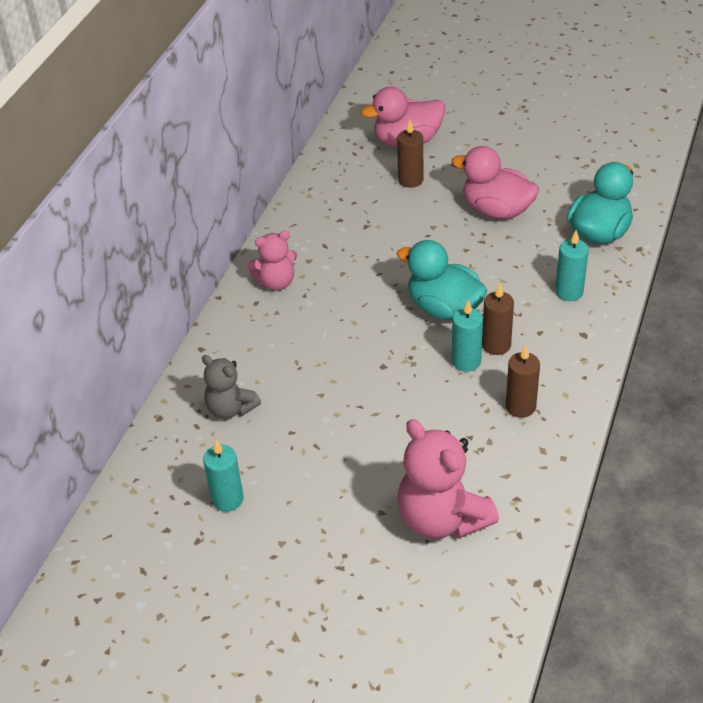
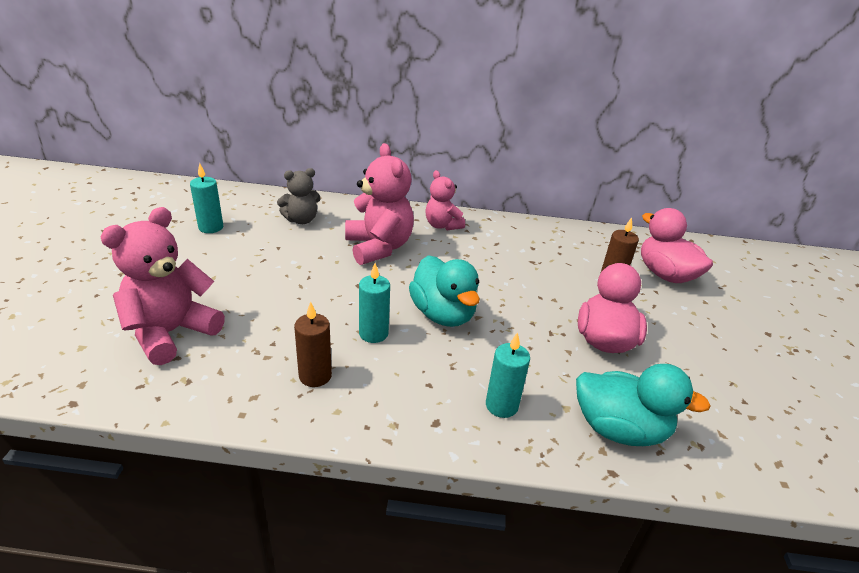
camera: 70 degrees right, 10 degrees down
(230, 409) = (301, 220): grey teddy bear -> grey teddy bear turned 135 degrees counterclockwise
(312, 342) = (378, 247): none -> pink teddy bear
(444, 308) = (443, 314): turquoise duck -> turquoise duck turned 135 degrees clockwise
(496, 345) = (401, 352): brown candle -> none

